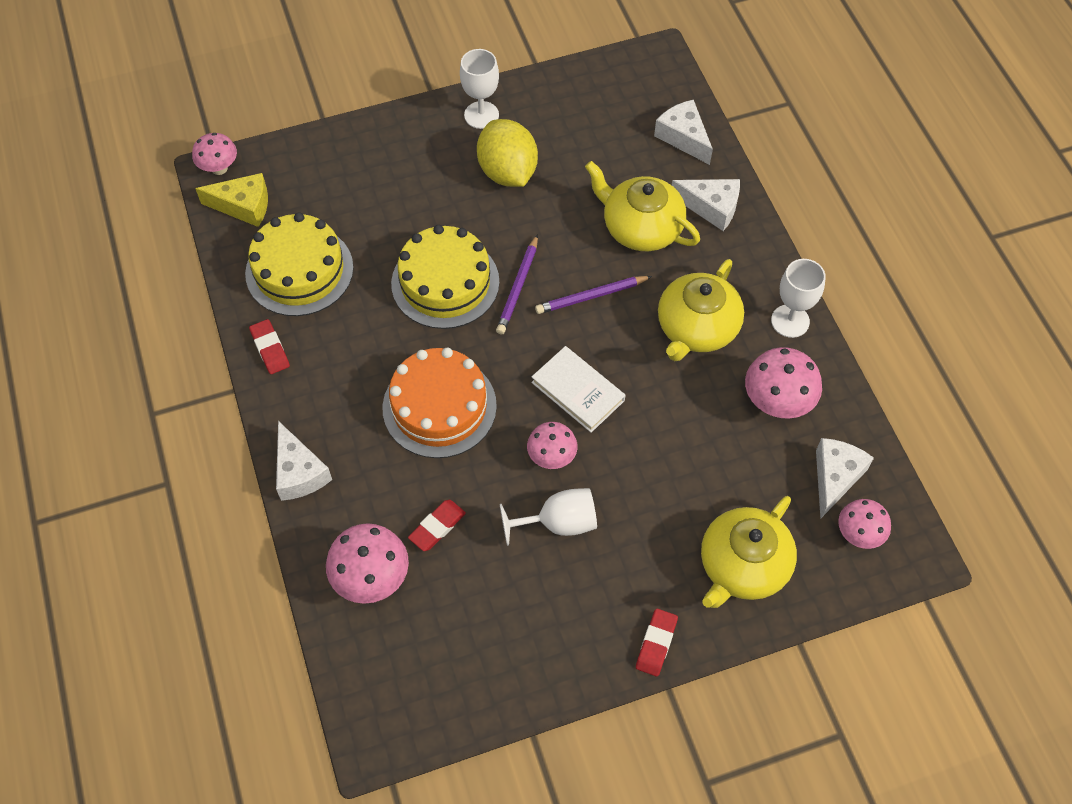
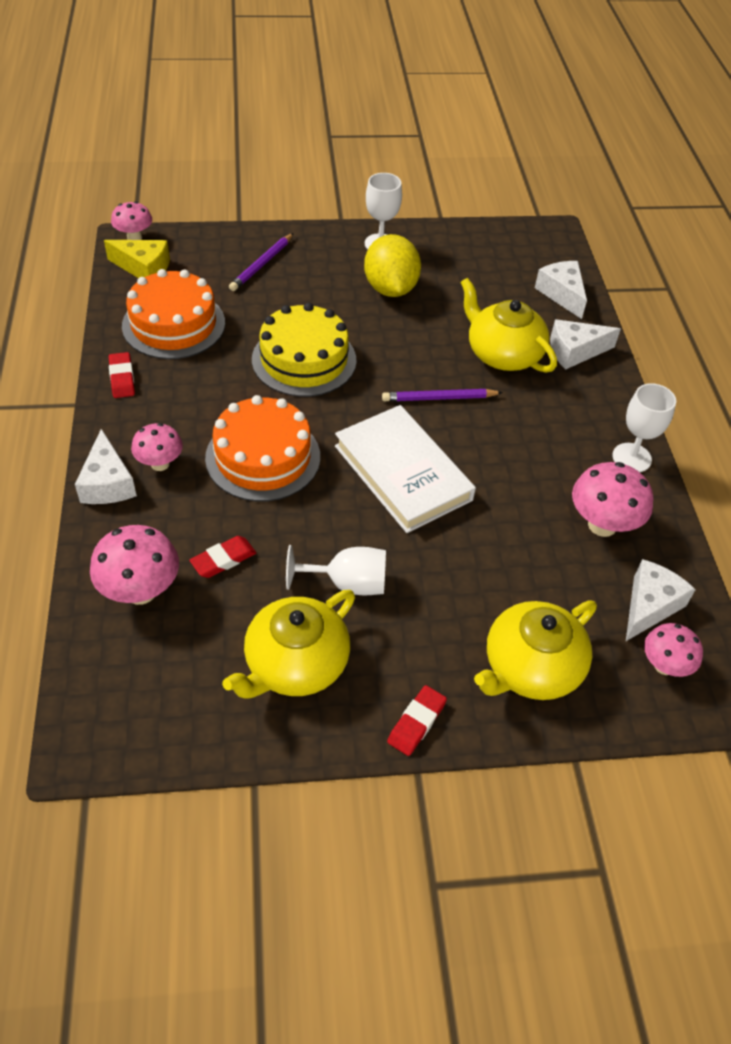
camera: 10 degrees right, 10 degrees down
(299, 270) = (174, 324): yellow cake -> orange cake
(518, 287) = (371, 377): purple pencil -> purple pencil (262, 265)
(551, 457) = (359, 523): pink mushroom -> pink mushroom (160, 464)
(577, 391) = (402, 473): white book -> white book, size x1.57
(696, 328) = (535, 444): yellow teapot -> yellow teapot (295, 664)
(711, 207) = (575, 351): white cheese -> white cheese turned 135 degrees clockwise

